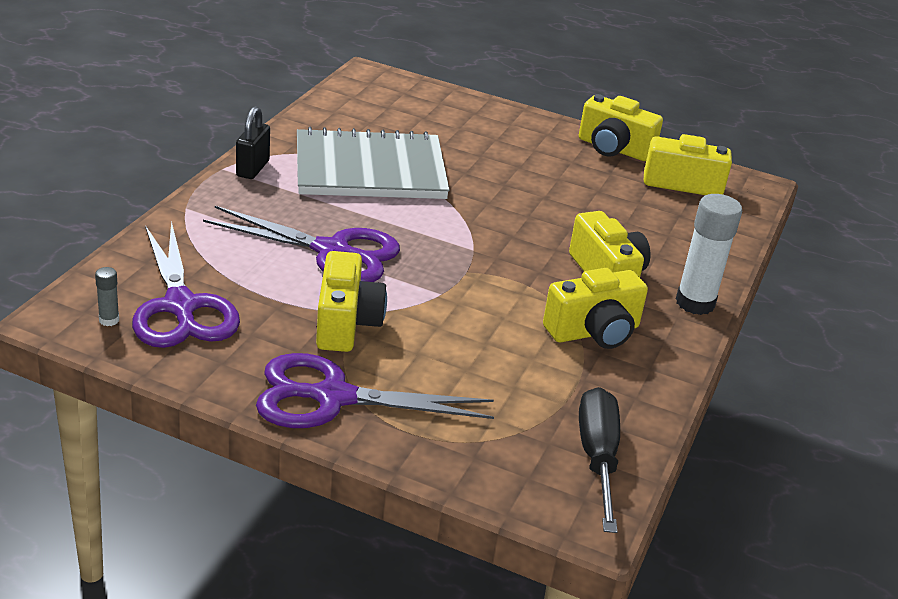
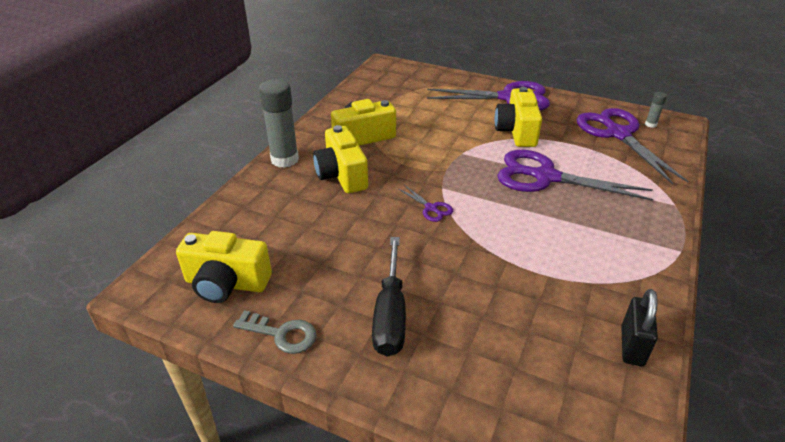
camera: 175 degrees left, 5 degrees up
(252, 168) = (655, 254): black padlock -> black padlock (632, 346)
(370, 170) = (548, 265): grey notebook -> none
(488, 228) = (431, 208): none -> purple scissors
(597, 458) = (376, 83): black screwdriver -> black screwdriver (390, 314)
(614, 149) = (282, 334): yellow camera -> grey key
(695, 303) = (284, 159): white glue stick -> grey glue stick

